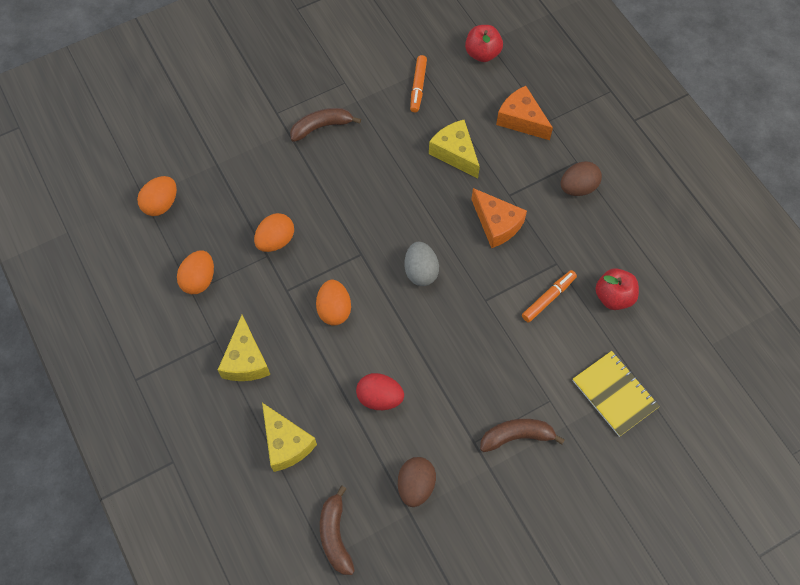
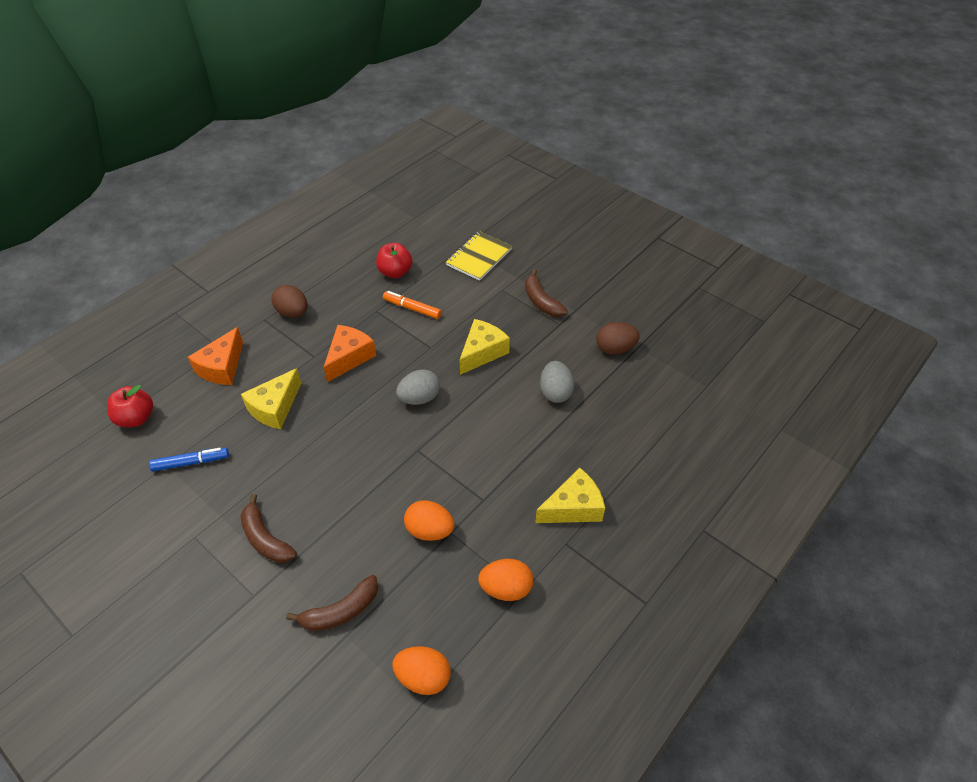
camera: 110 degrees left, 15 degrees down
(286, 443) = (633, 445): yellow cheese -> yellow cheese (482, 352)
(334, 309) = (487, 452): orange egg -> none
(335, 535) = (685, 386): brown banana -> brown banana (341, 611)
(380, 398) = (555, 392): red egg -> grey egg
(418, 87) = (191, 462): orange marker -> blue marker

